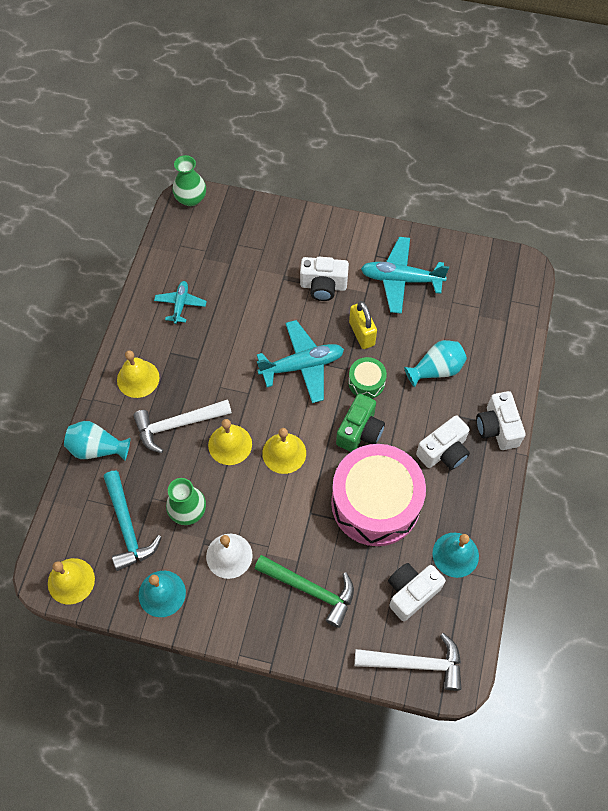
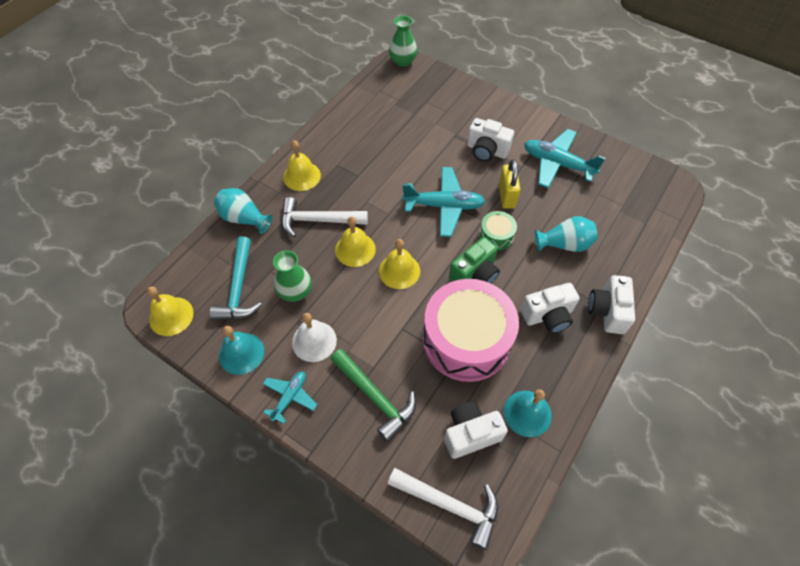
camera: 20 degrees right, 5 degrees down
(180, 304) = (361, 132): turquoise plane -> turquoise plane (290, 397)

